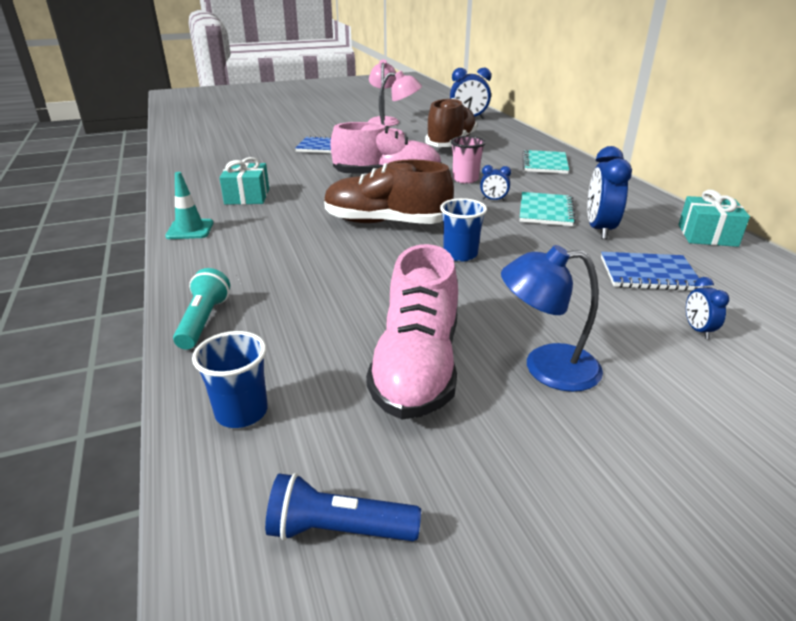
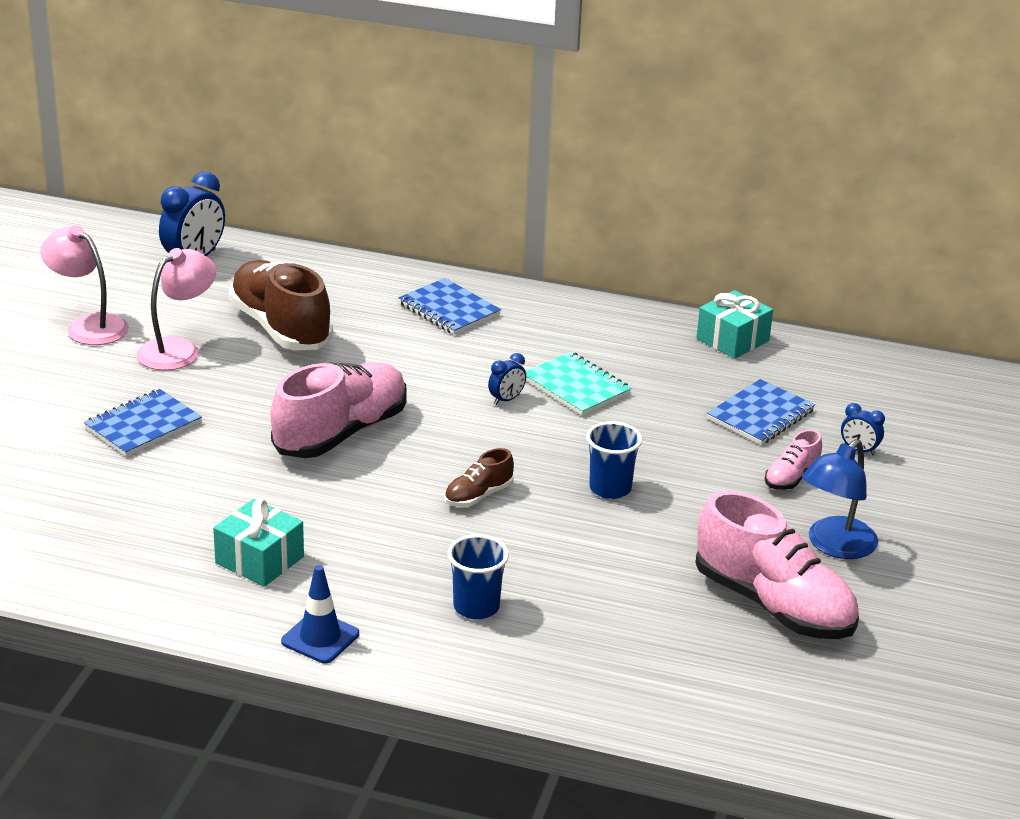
camera: 55 degrees left, 0 degrees up
(190, 229) = (320, 638): turquoise traffic cone -> blue traffic cone
(203, 321) = (574, 693): turquoise flashlight -> none
(241, 412) = (749, 716): blue cup -> blue cup (476, 607)
(338, 530) = (913, 715): blue flashlight -> none
(386, 223) = (478, 496): brown shoe -> brown shoe, size x0.47
(465, 179) = (422, 384): pink cup -> none
(544, 164) = (449, 309): turquoise notebook -> blue notebook
(599, 229) = (653, 384): blue clock -> none
(599, 313) = (791, 478): none -> pink shoe

